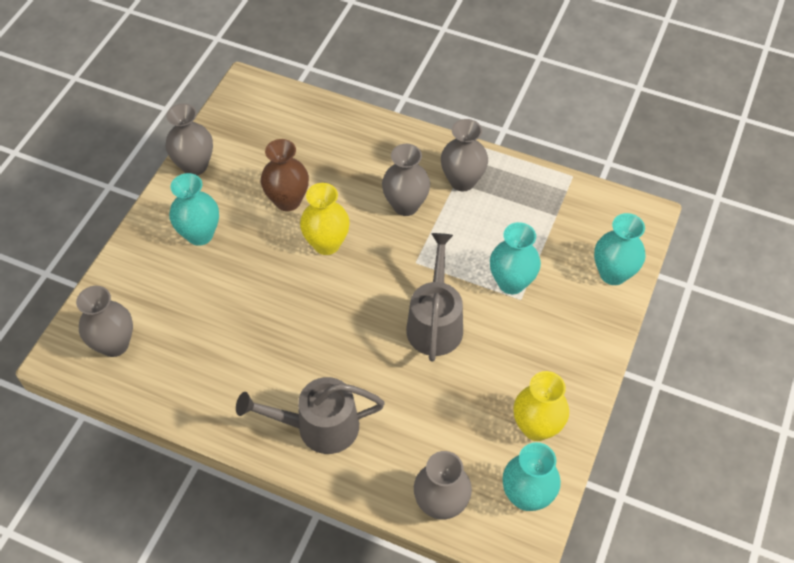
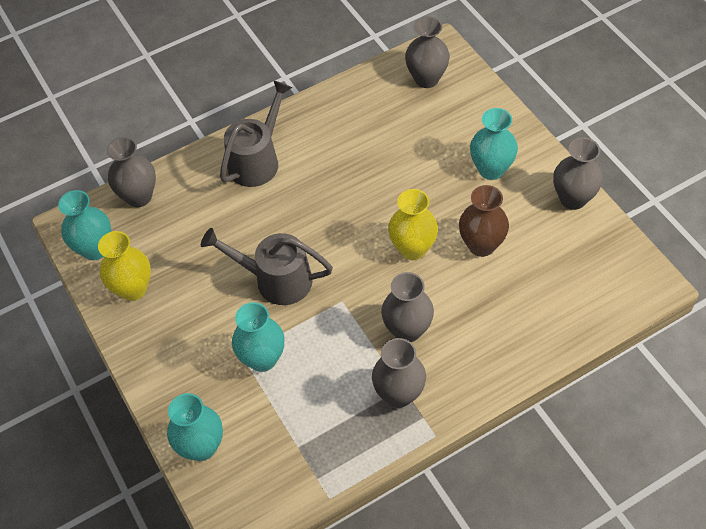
camera: 130 degrees right, 0 degrees up
(435, 322) = (275, 280): grey watering can -> grey watering can turned 150 degrees clockwise

